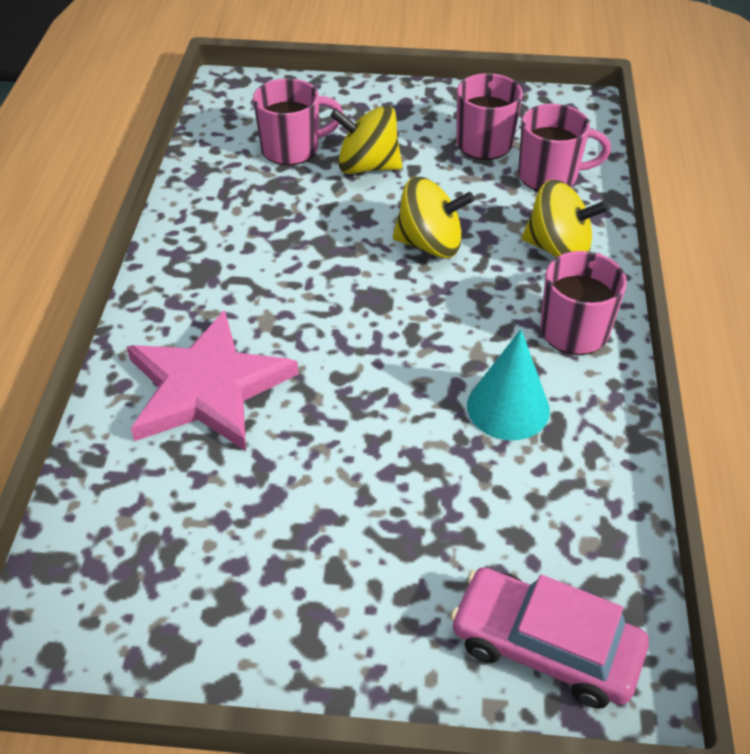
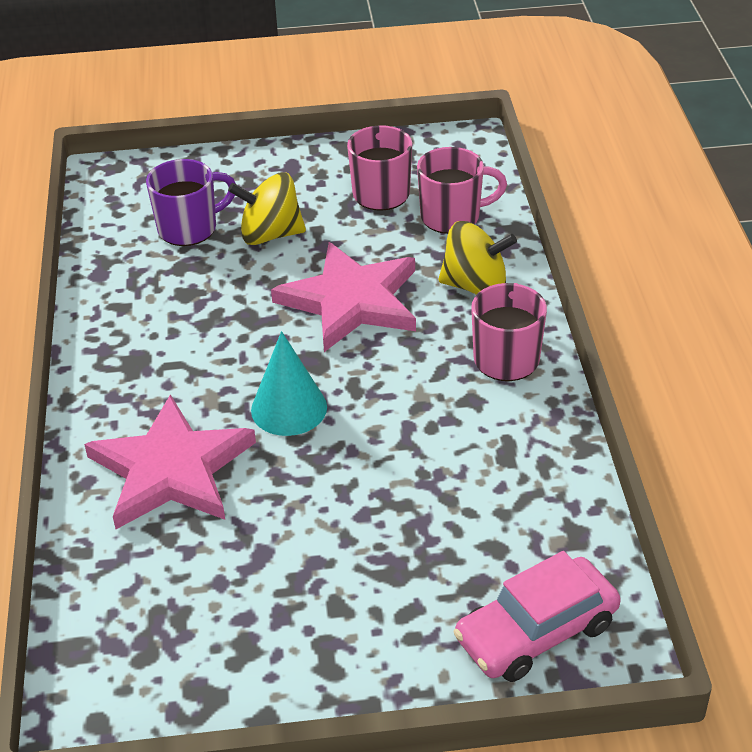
camera: 10 degrees left, 5 degrees down
(292, 149) = (189, 228): pink mug -> purple mug
(430, 244) = (351, 301): yellow spinning top -> pink star
(508, 407) = (460, 438): turquoise cone -> turquoise cone (289, 408)
(545, 647) = (536, 632): pink car -> pink car turned 45 degrees counterclockwise

